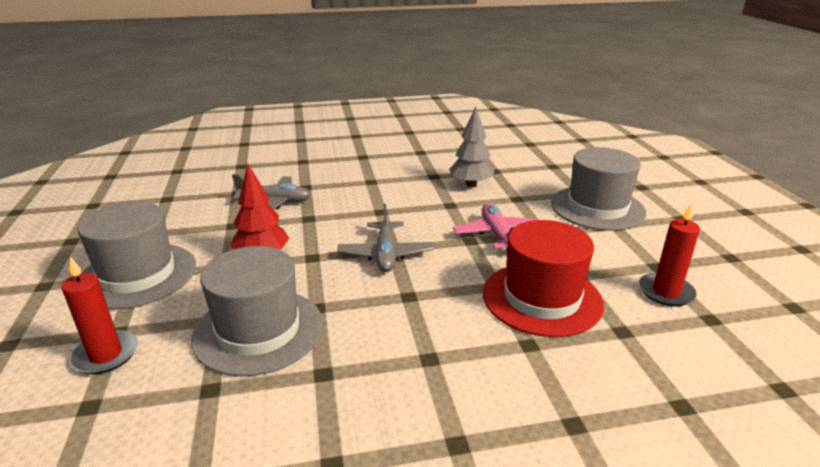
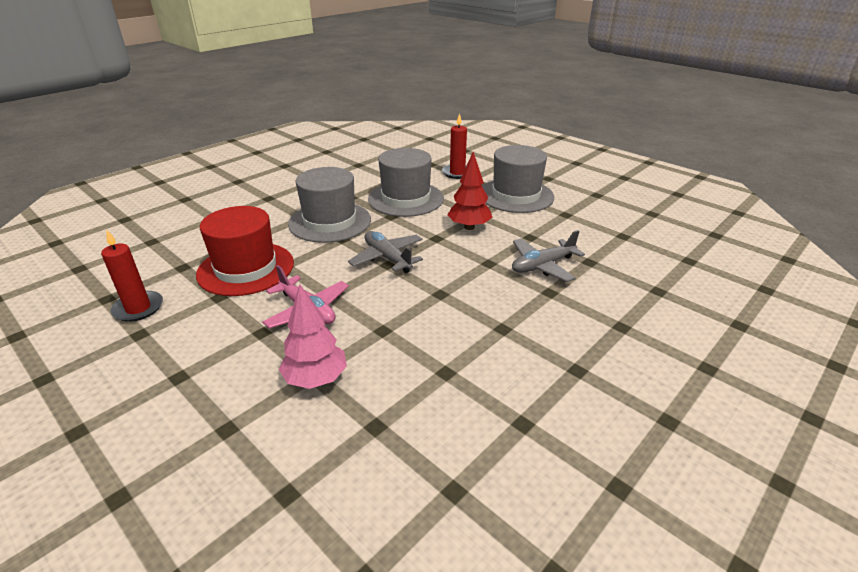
camera: 145 degrees right, 5 degrees up
(471, 184) = (386, 376): grey tree -> none
(515, 196) = (316, 379): none -> pink tree
(597, 208) = (200, 402): grey hat -> grey hat (330, 222)

